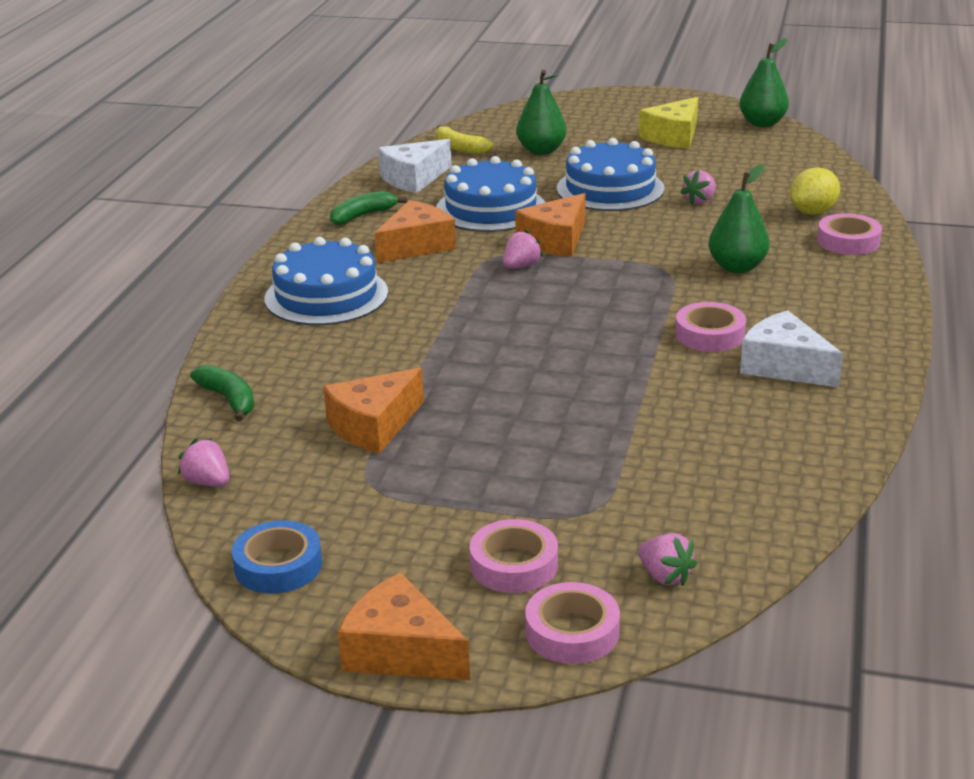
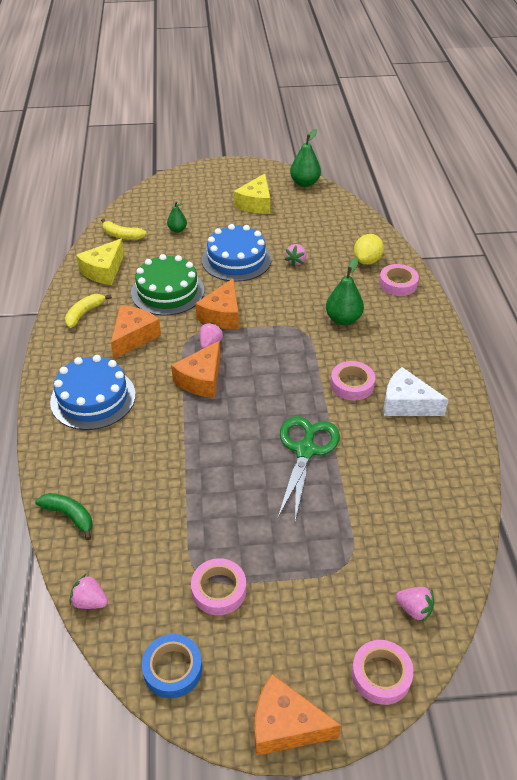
camera: 20 degrees left, 15 degrees up
(363, 216) = (84, 314): green banana -> yellow banana
(373, 426) = (179, 518): orange cheese -> orange cheese (201, 379)
(413, 178) = (104, 271): white cheese -> yellow cheese
(491, 208) = (167, 291): blue cake -> green cake
(514, 564) = (321, 624): pink tape -> pink tape (219, 590)
(541, 151) = (177, 230): green pear -> green pear, size x0.60
(597, 390) = (305, 450): none -> green scissors

